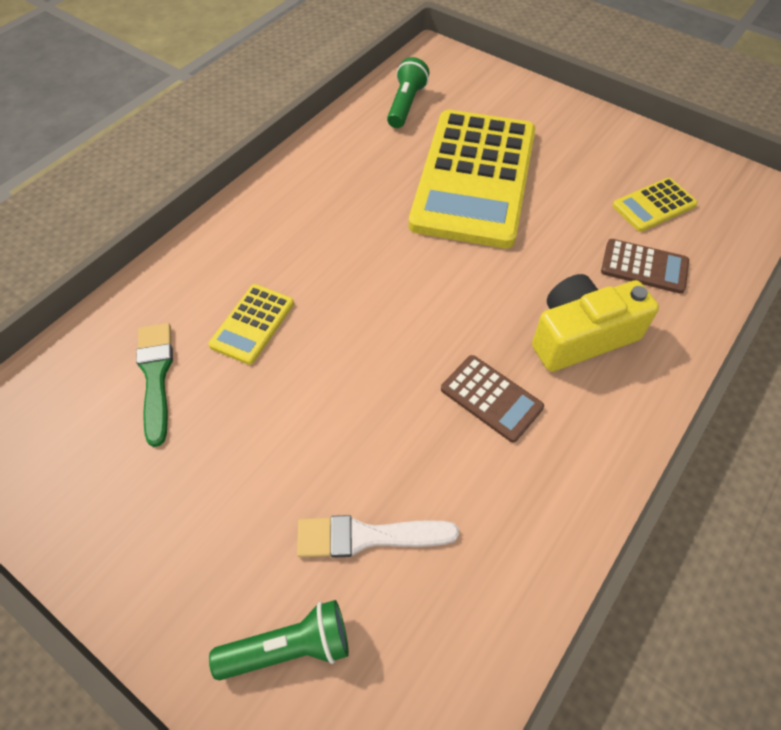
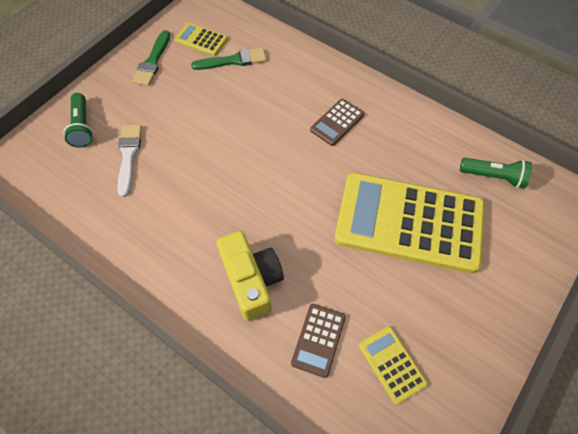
camera: 90 degrees right, 5 degrees up
(125, 523) = (152, 61): none -> green brush
(252, 324) = (267, 97): yellow calculator -> yellow calculator (201, 40)
(491, 398) = (205, 219): brown calculator -> brown calculator (337, 122)

